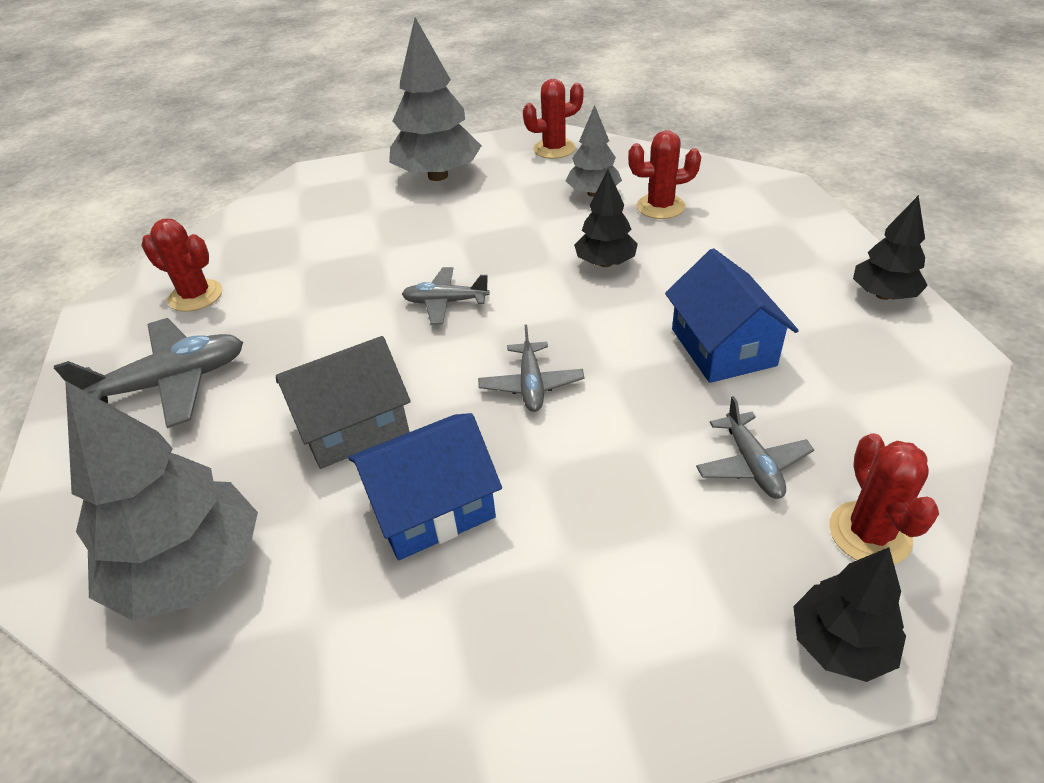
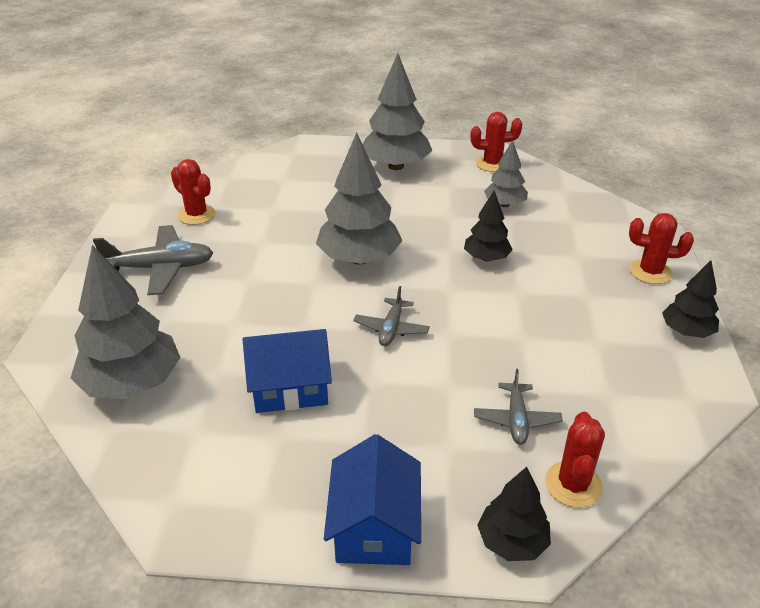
camera: 15 degrees right, 5 degrees down
(352, 425) = (262, 324): grey house -> none
(445, 302) = (359, 259): grey plane -> grey tree
(660, 207) = (550, 226): red cactus -> red cactus (650, 272)
(723, 347) = (540, 338): blue house -> blue house (374, 526)

